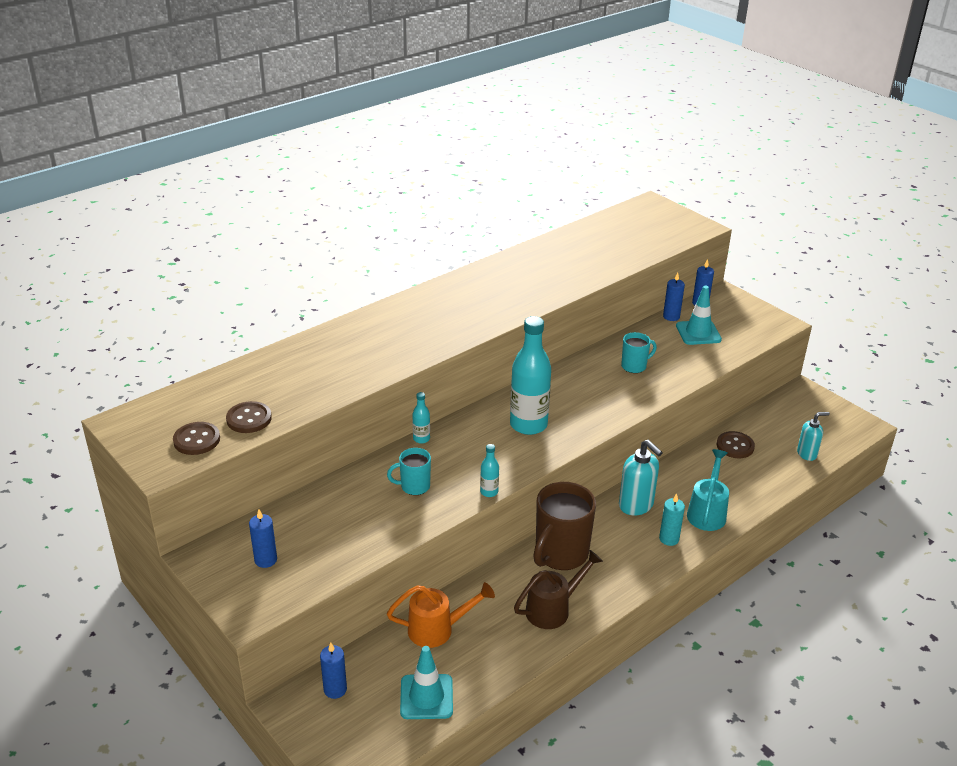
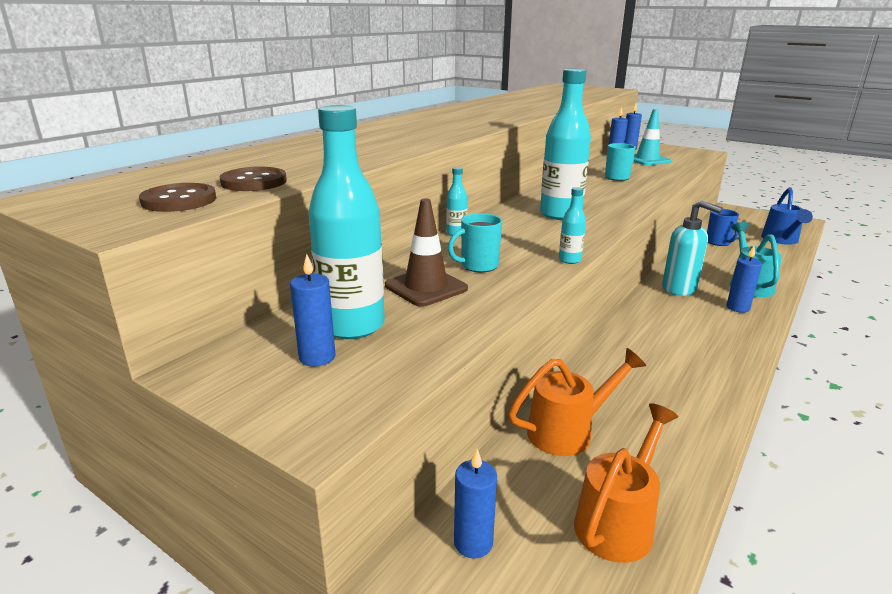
camera: 15 degrees left, 10 degrees down
(297, 535) = (352, 326): none -> turquoise bottle
(363, 505) = (426, 287): none -> brown traffic cone
(426, 697) = (618, 522): turquoise traffic cone -> orange watering can
(553, 609) = (687, 385): brown watering can -> none
(560, 554) = (645, 335): brown mug -> none
(669, 539) = (738, 308): turquoise candle -> blue candle
(735, 446) = (718, 242): brown button -> blue mug
(807, 454) = (781, 240): turquoise soap dispenser -> blue watering can

